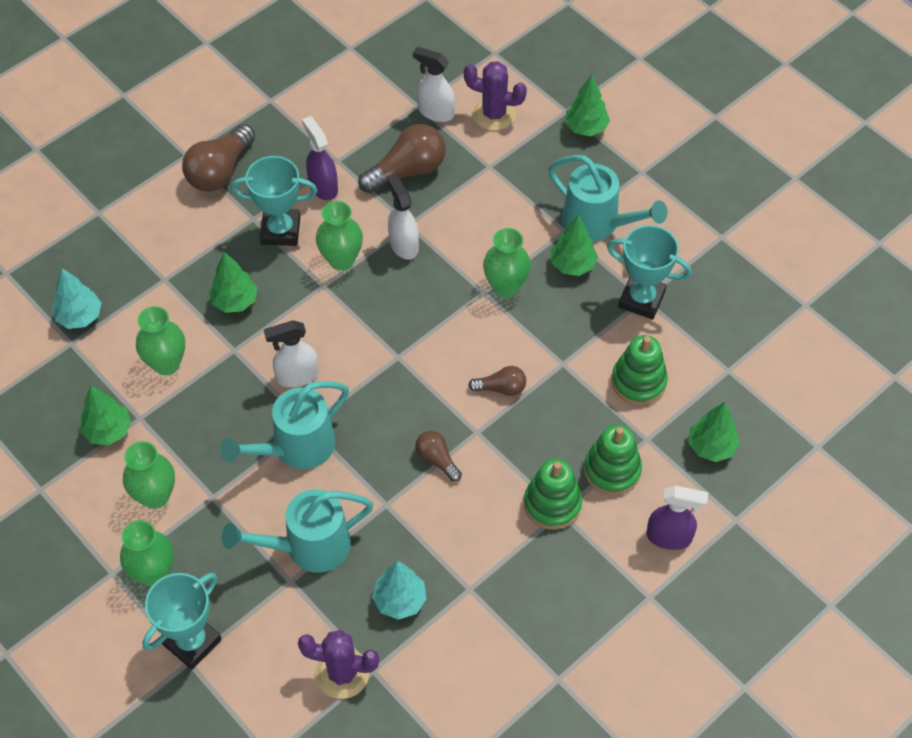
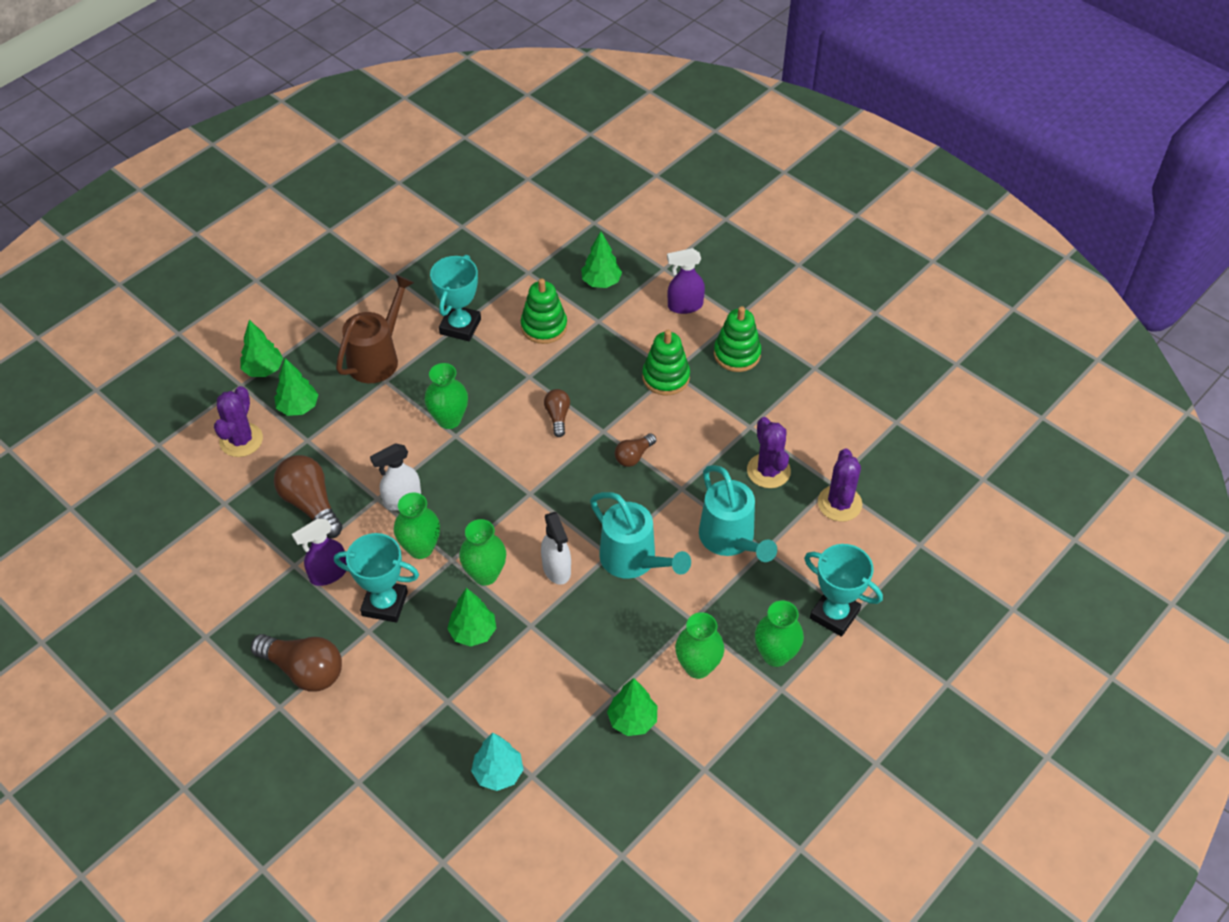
camera: 95 degrees left, 5 degrees down
(166, 363) = (550, 681): green vase -> green vase (485, 574)
(280, 231) = (385, 604): turquoise trophy -> turquoise trophy turned 75 degrees counterclockwise
(400, 600) = (768, 471): turquoise tree -> purple cactus
(435, 112) = (234, 487): white spray bottle -> none
(572, 265) = (424, 373): green tree -> green tree (298, 407)
(598, 224) = (378, 357): turquoise watering can -> brown watering can
(612, 470) = (630, 341): green stacking toy -> green stacking toy (737, 354)
(669, 537) = (684, 306): purple spray bottle -> purple spray bottle turned 105 degrees counterclockwise

